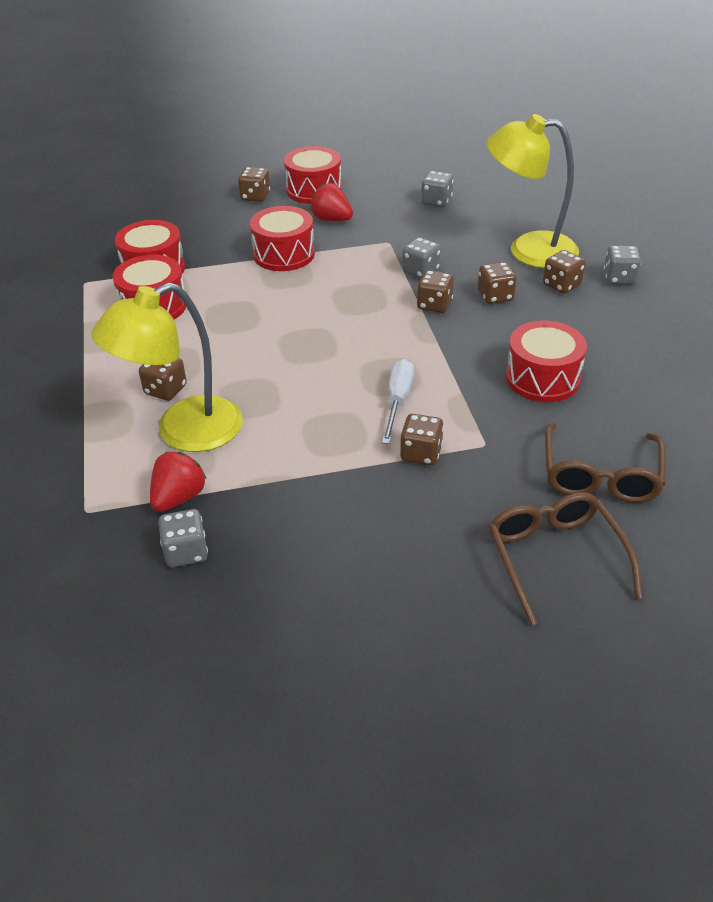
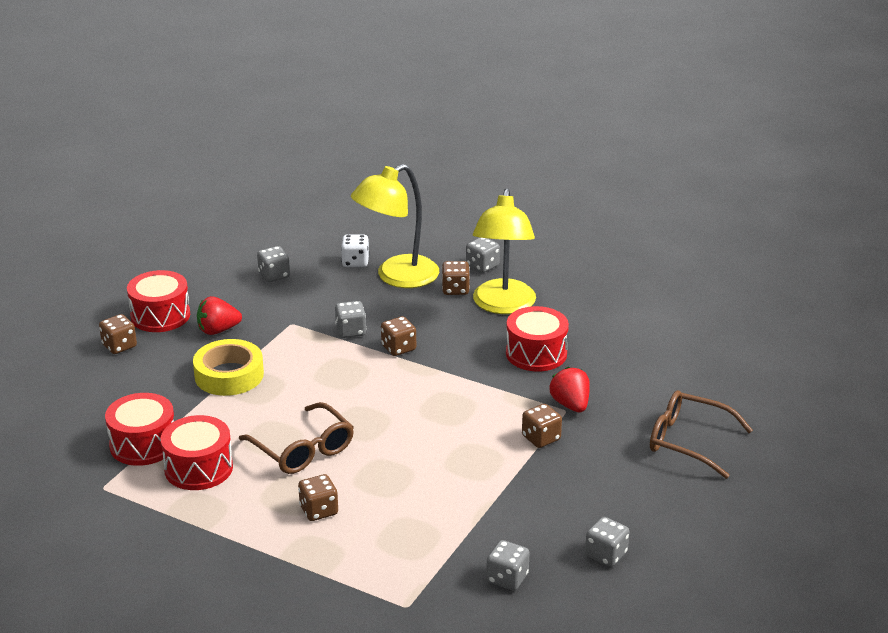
camera: 50 degrees left, 10 degrees down
(178, 498) = (449, 558): red strawberry -> red strawberry (570, 405)
(183, 432) = (380, 524): yellow lamp -> yellow lamp (503, 305)
(284, 254) = (229, 375): red drum -> yellow tape
(294, 602) = (606, 555): none -> grey dice
(398, 401) = (478, 419): white screwdriver -> none
(495, 296) = (427, 320): brown dice -> none
(514, 222) = (355, 262): none -> white dice
(600, 476) = (647, 387): brown glasses -> brown glasses (303, 450)

